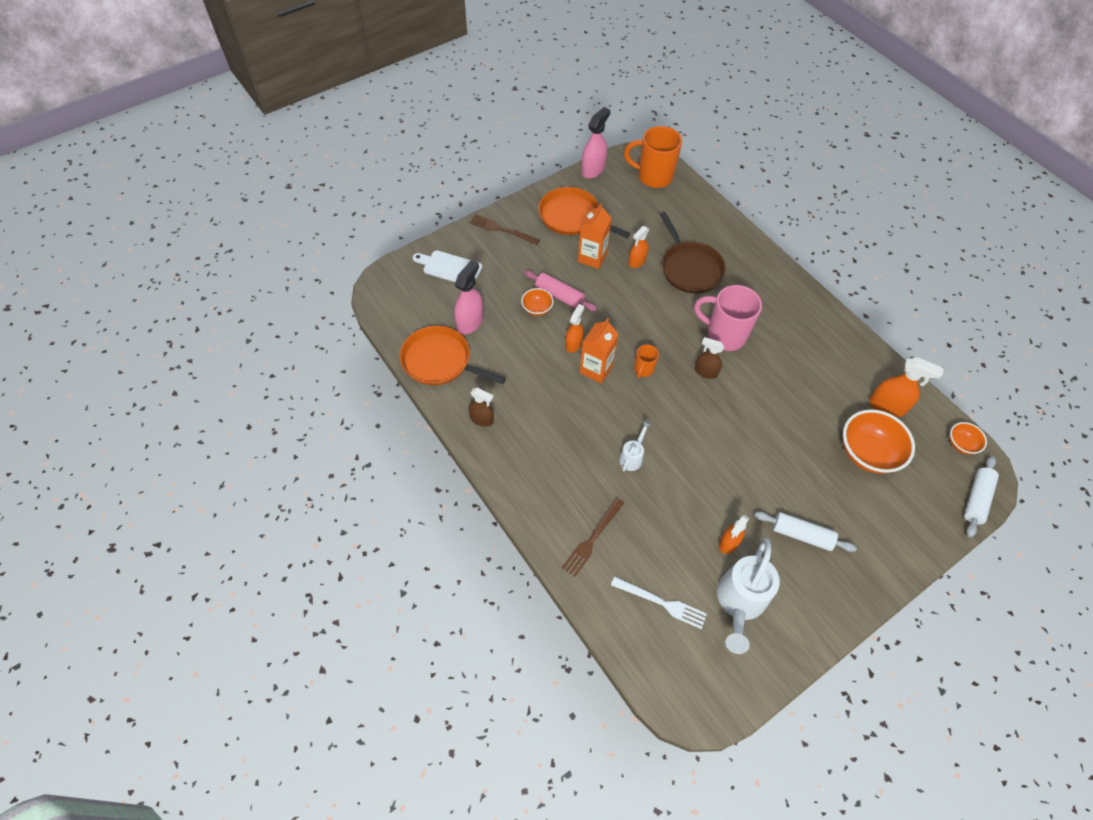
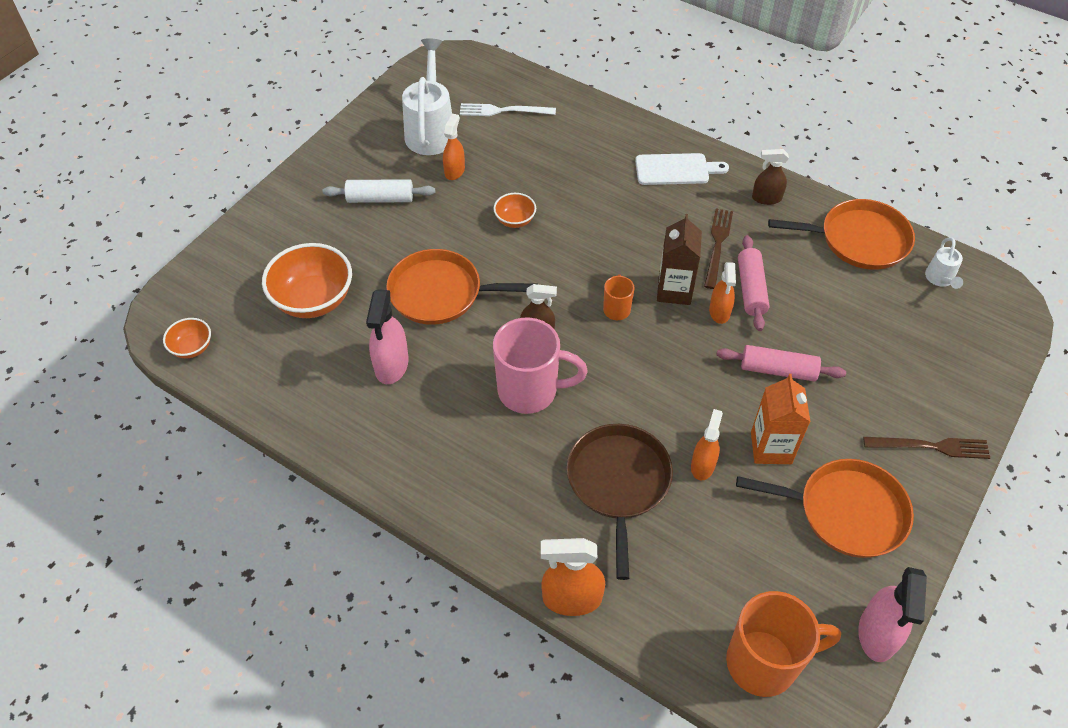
camera: 160 degrees right, 5 degrees down
(449, 268) = (949, 358): white cutting board -> white cutting board (676, 169)
(470, 322) = (863, 295): pink spray bottle -> pink spray bottle (391, 365)
(537, 309) = (794, 341): orange bowl -> orange bowl (515, 220)
(542, 352) = (751, 289): none -> pink rolling pin
(592, 538) = (590, 136): brown fork -> brown fork (717, 245)
(596, 369) = (674, 290): orange carton -> brown carton
(632, 457) = (584, 213): white watering can -> white watering can (940, 279)
(690, 268) = (618, 483): brown pan -> brown pan turned 45 degrees clockwise
(768, 426) = (440, 293): none -> orange pan
(887, 406) = (290, 365): orange spray bottle -> orange spray bottle (571, 598)
(976, 499) = (180, 290): white rolling pin -> none

